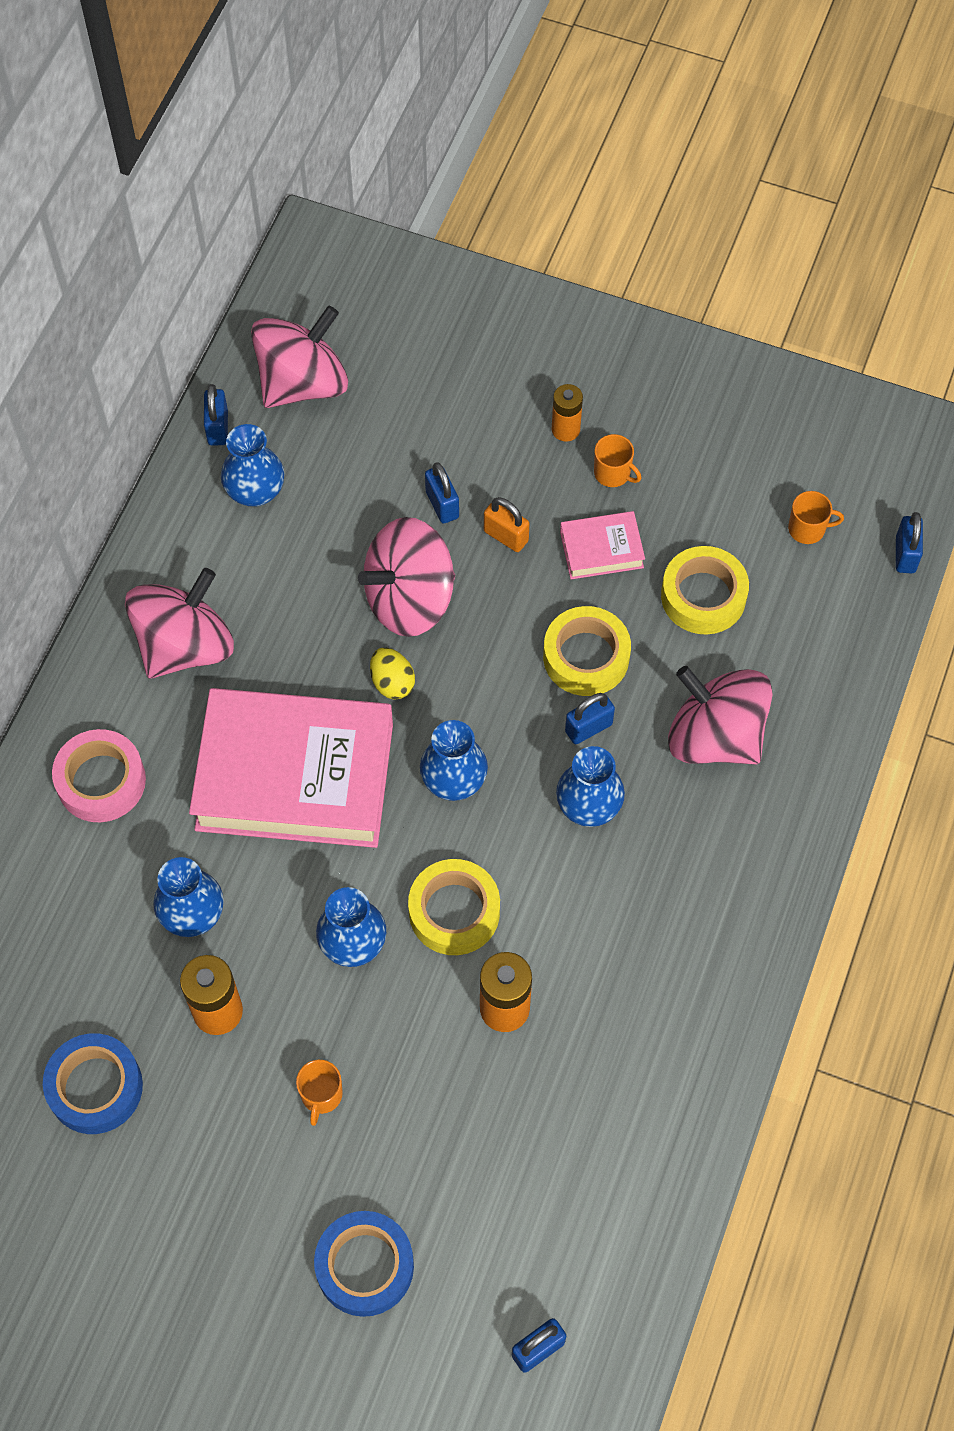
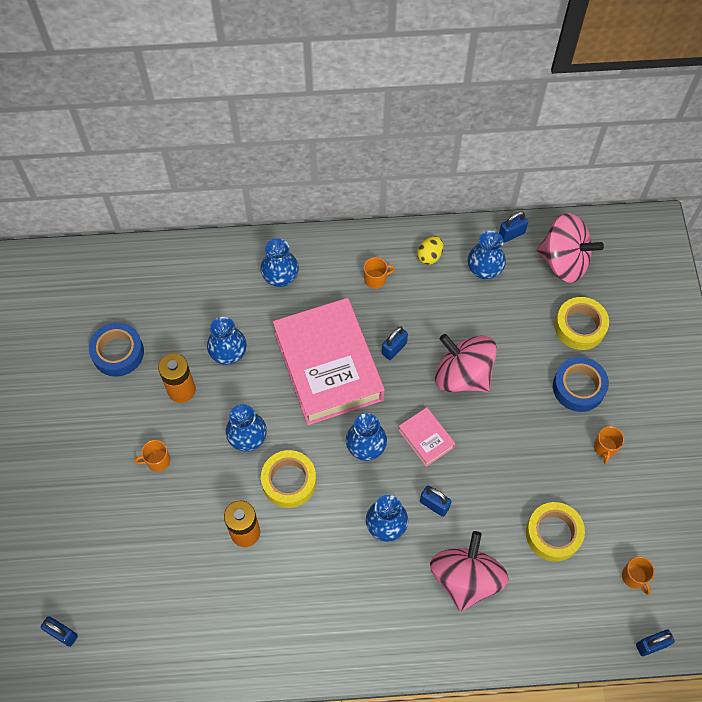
camera: 65 degrees right, 0 degrees up
(101, 781) = (280, 277): pink tape -> blue vase
(185, 645) = (375, 279): pink spinning top -> orange mug
(365, 1266) = (75, 524): blue tape -> blue tape (578, 387)
(392, 682) = (408, 389): yellow egg -> yellow egg (429, 256)
(442, 505) = (530, 365): blue padlock -> blue padlock (394, 348)
(506, 536) = (530, 407): orange padlock -> none
(565, 429) = (618, 409): orange battery -> none
(586, 657) = (478, 484): yellow tape -> yellow tape (580, 327)
(601, 549) = (551, 463): pink book -> pink book (426, 438)

